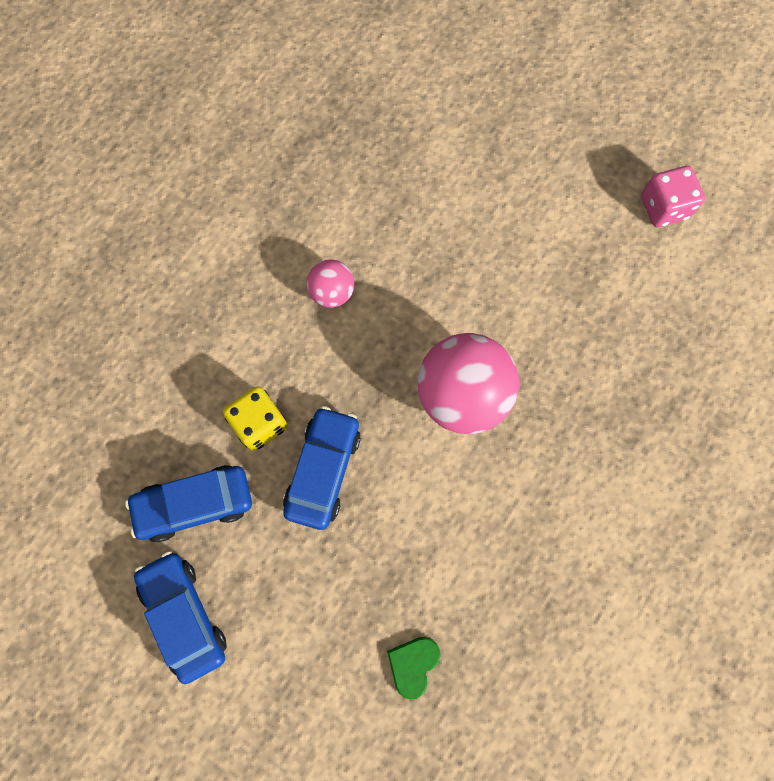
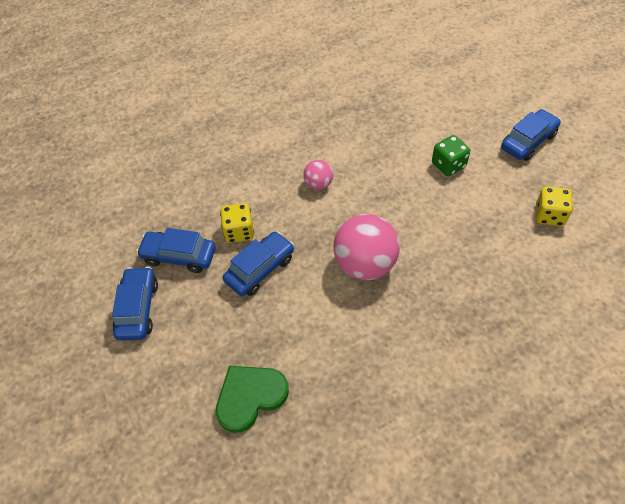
camera: 30 degrees right, 20 degrees down
(413, 664) = (250, 397): green heart -> green heart, size x1.82
(498, 181) = (448, 165): none -> green dice
(586, 94) = (528, 141): none -> blue car
(664, 207) = (549, 215): pink dice -> yellow dice

